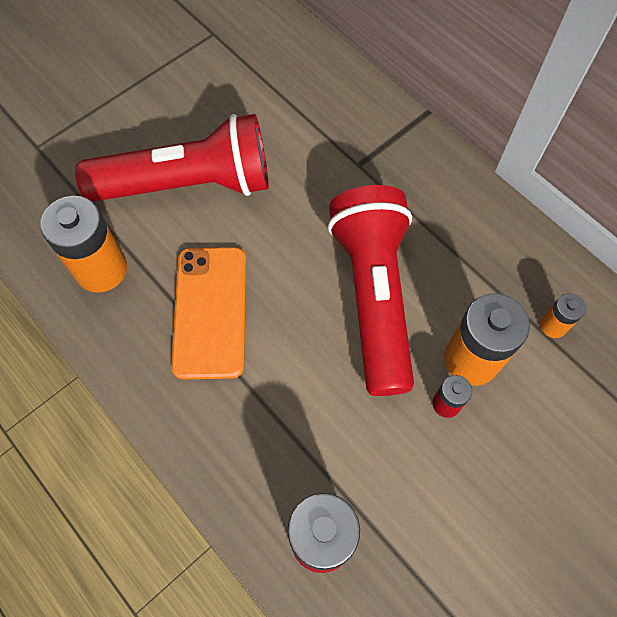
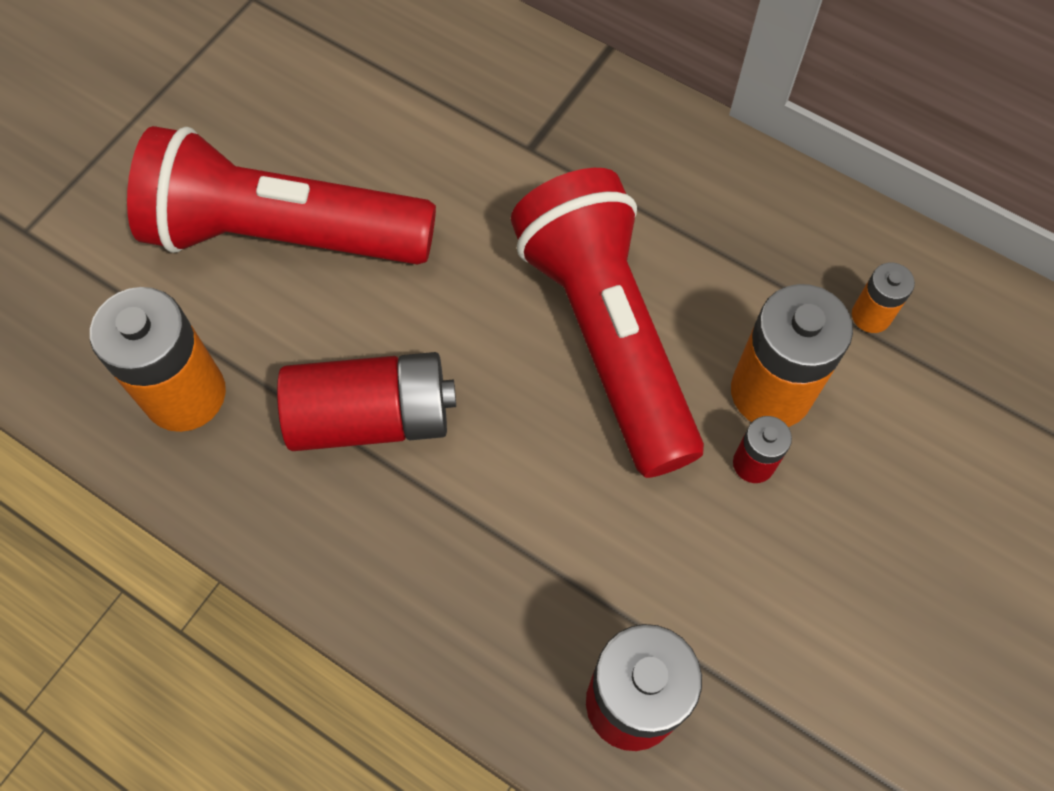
camera: 15 degrees left, 0 degrees up
(189, 184) = (282, 234): red flashlight -> red flashlight turned 150 degrees counterclockwise
(210, 311) = (372, 417): orange phone -> red battery

